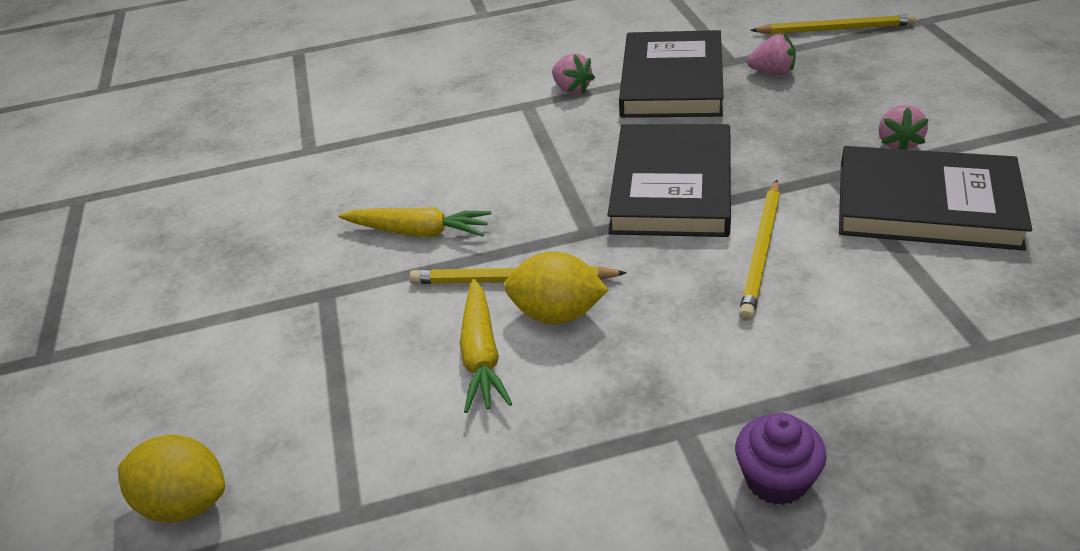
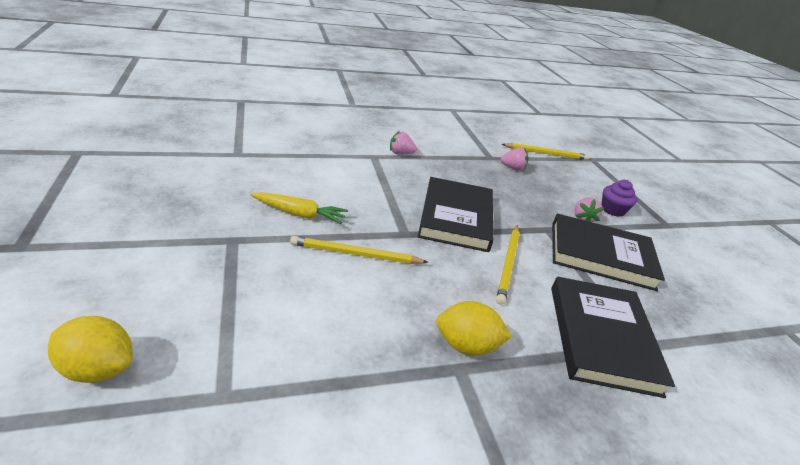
camera: 10 degrees left, 5 degrees down
(481, 355) = (331, 297): yellow carrot -> none
(557, 314) = (382, 279): yellow lemon -> yellow lemon (466, 345)
(572, 89) = (400, 153): pink strawberry -> pink strawberry turned 135 degrees clockwise
(672, 81) = (457, 161): black book -> black book (602, 337)
(776, 479) = (519, 413): purple cupcake -> purple cupcake (612, 210)

